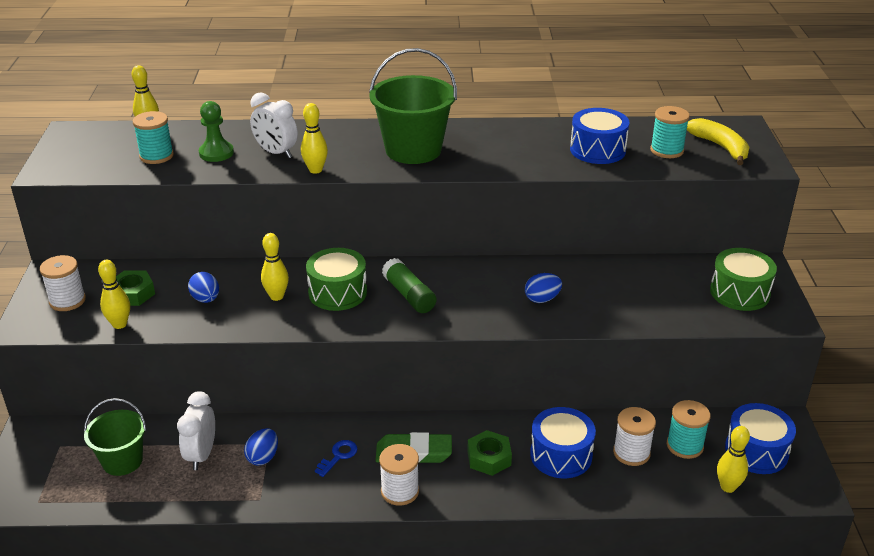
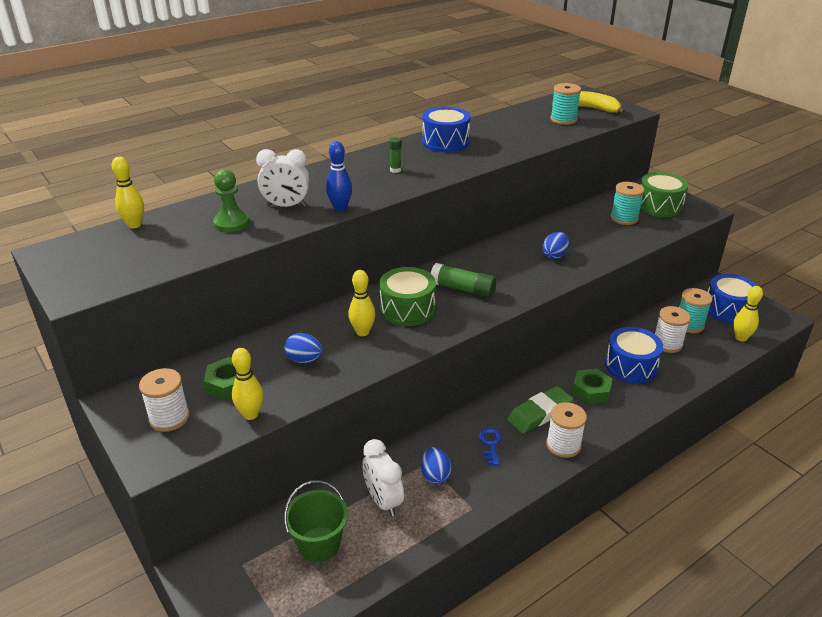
camera: 35 degrees left, 0 degrees up
(156, 156) = (176, 243): turquoise spool -> turquoise spool (624, 218)
(315, 170) = (340, 208): yellow bowling pin -> blue bowling pin
(413, 150) = (395, 170): green bucket -> green glue stick
(597, 150) = (521, 132): blue drum -> blue drum (445, 142)

